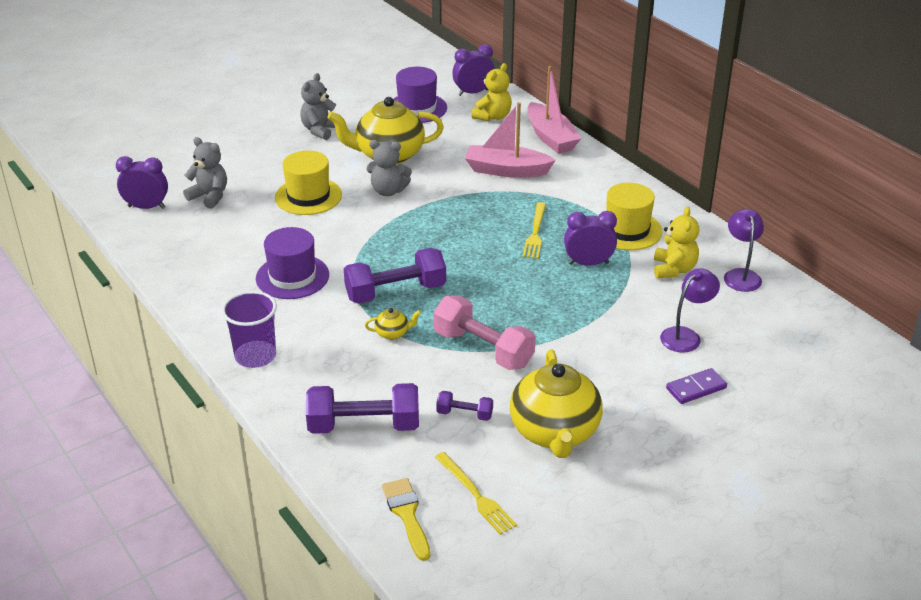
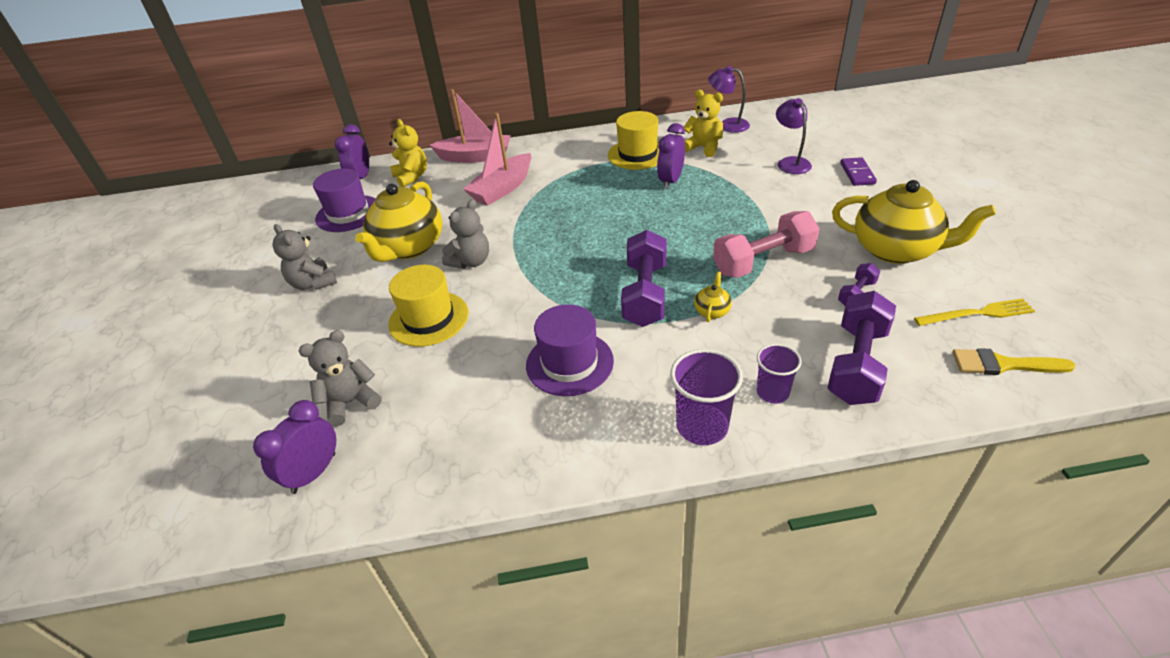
camera: 60 degrees left, 5 degrees up
(308, 384) = (772, 392): none -> purple cup
(535, 233) = (608, 196): yellow fork -> none

